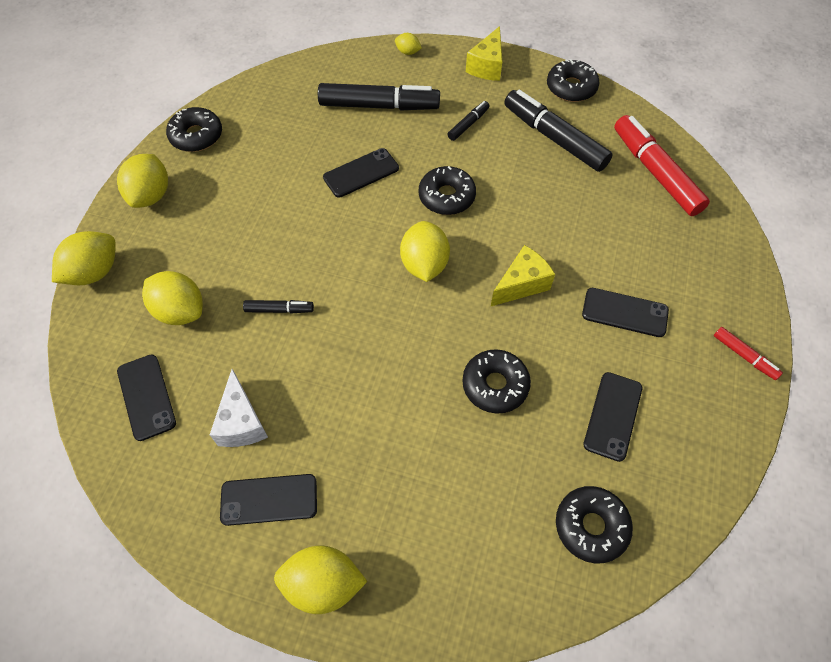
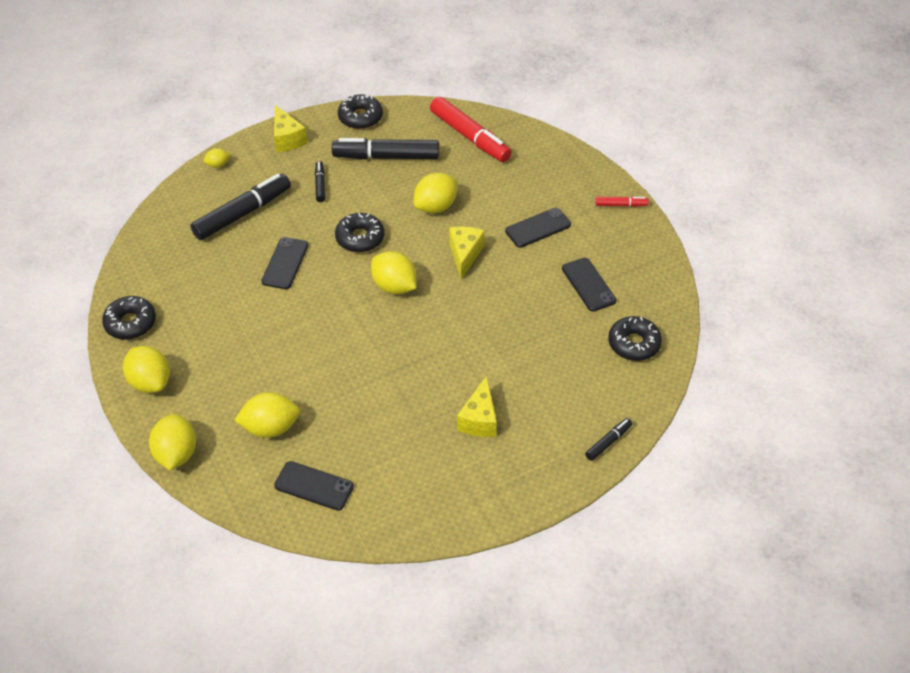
camera: 45 degrees left, 10 degrees down
(241, 422) = (391, 450): white cheese -> none
(269, 499) = (457, 470): black phone -> none
(279, 310) = (335, 377): black marker -> black marker (608, 442)
(323, 584) = (535, 480): yellow lemon -> yellow lemon (435, 206)
(347, 465) = (479, 419): none -> yellow cheese
(495, 385) = (511, 318): black donut -> none
(655, 172) = (470, 137): red marker -> red marker turned 150 degrees counterclockwise

